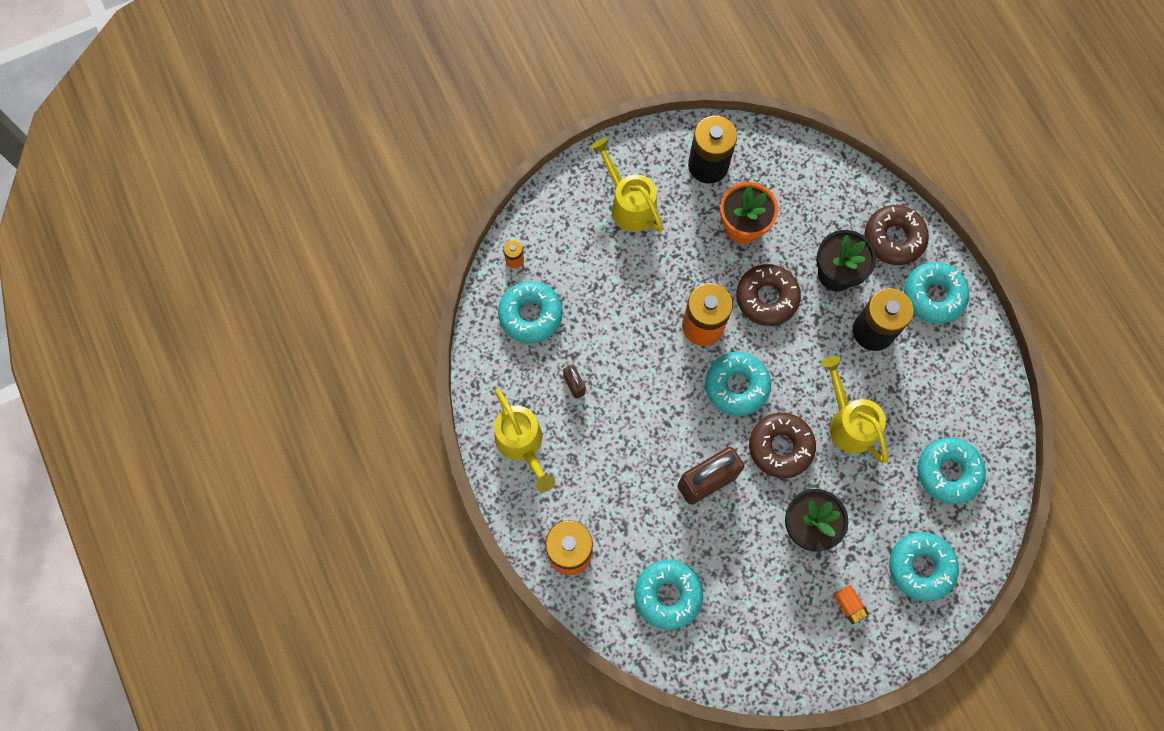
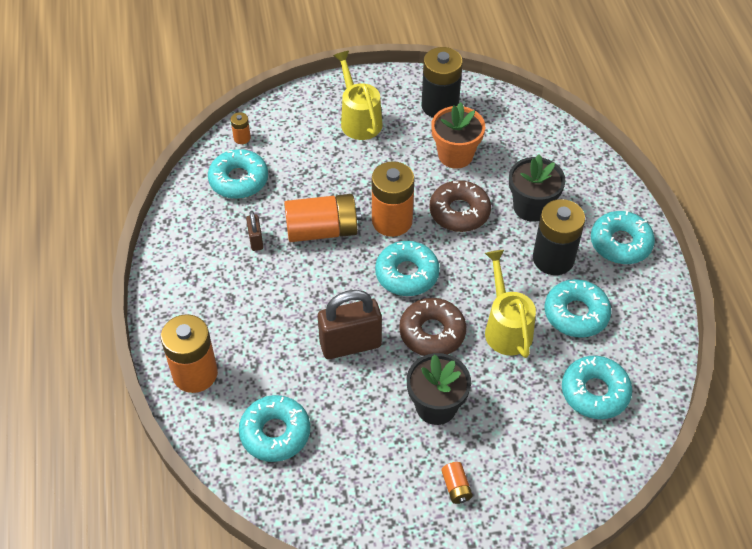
camera: 15 degrees right, 20 degrees down
(522, 444) = (188, 275): yellow watering can -> none
(637, 355) = (322, 230): none -> orange battery
(894, 238) = (594, 192): brown donut -> none
(920, 567) = (542, 470): turquoise donut -> turquoise donut (576, 314)

